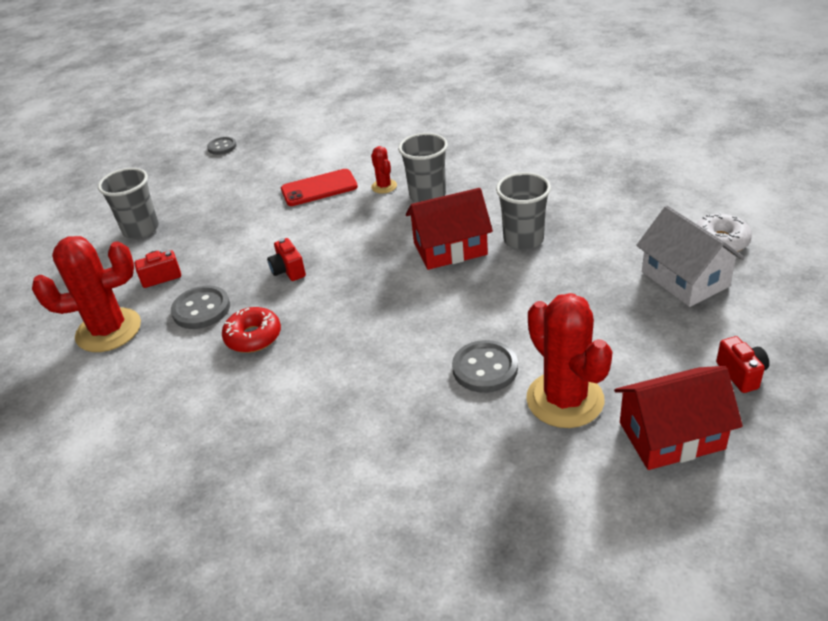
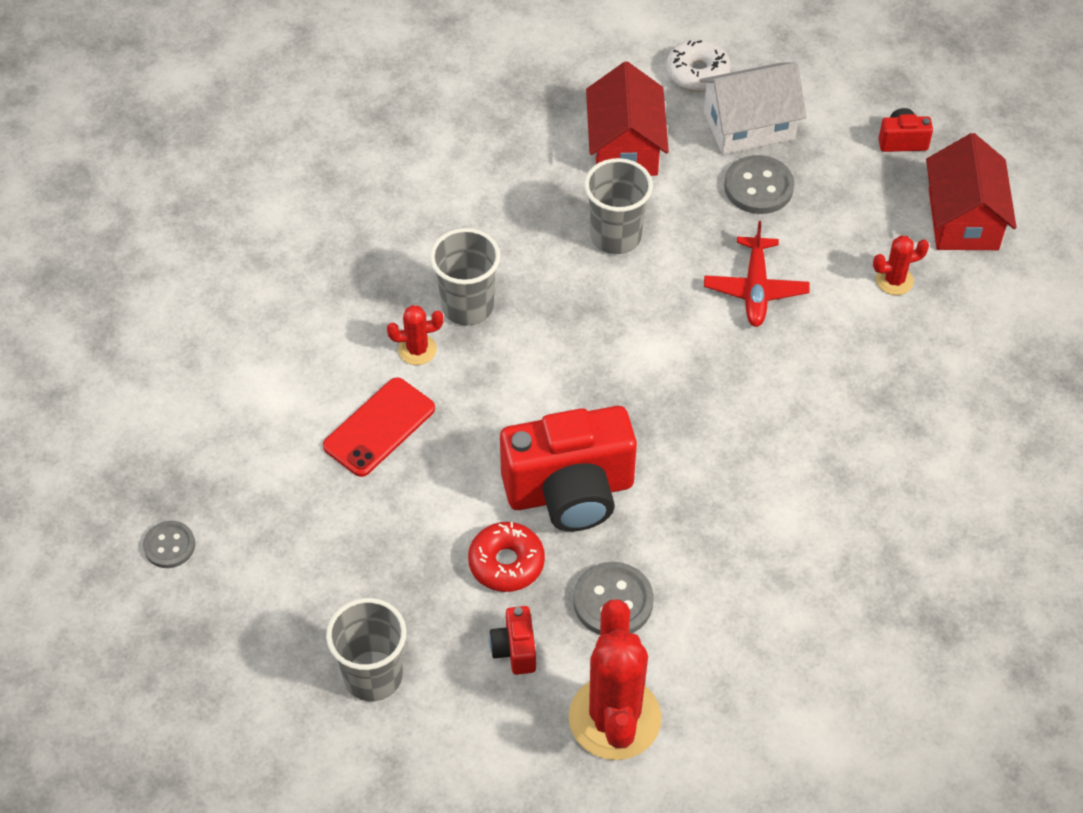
camera: 80 degrees left, 15 degrees up
(253, 337) = (693, 546): red donut -> red donut (506, 563)
(288, 271) = (570, 491): red camera -> red camera, size x2.32
(319, 188) = (379, 427): red phone -> red phone turned 45 degrees clockwise
(450, 248) = (600, 311): red house -> red house (625, 147)
(485, 368) = (828, 332): grey button -> grey button (758, 187)
(510, 318) = (755, 289): none -> red plane
(565, 400) = (894, 280): red cactus -> red cactus, size x0.47

